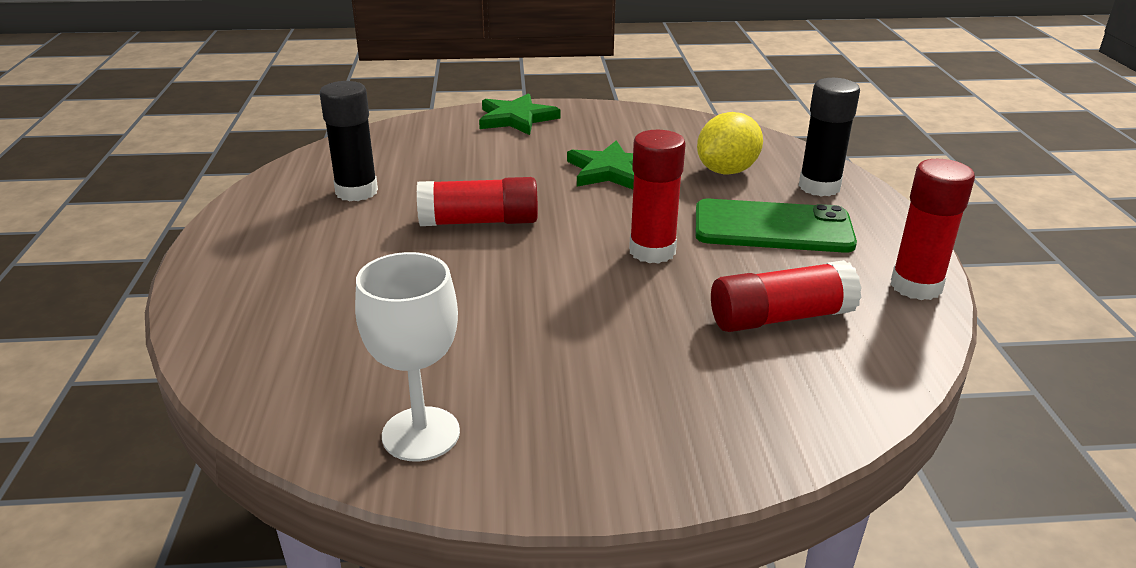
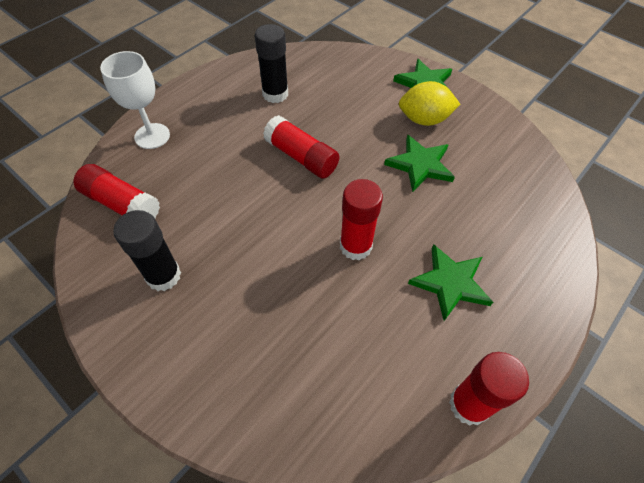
camera: 45 degrees right, 25 degrees up
(421, 434) = (117, 275): white goblet -> white goblet (152, 136)
(727, 171) = (491, 214): yellow lemon -> yellow lemon (424, 120)
(772, 227) = (450, 283): green phone -> green star
(780, 318) = (353, 352): red glue stick -> red glue stick (122, 204)
(819, 187) = (534, 273): black glue stick -> black glue stick (163, 276)

